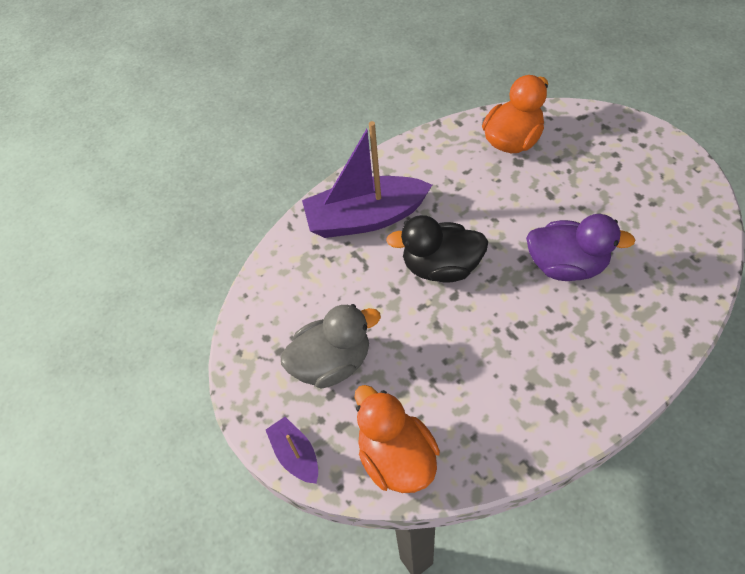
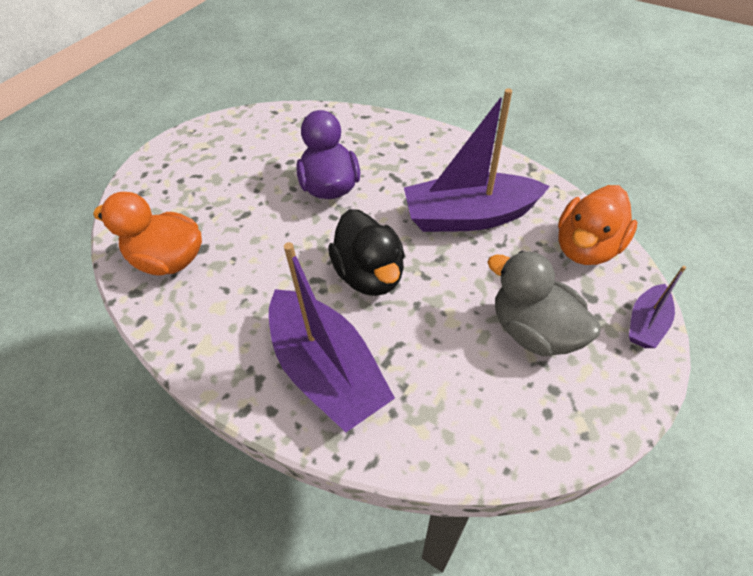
camera: 115 degrees left, 5 degrees down
(479, 370) = (469, 216): none -> purple boat

